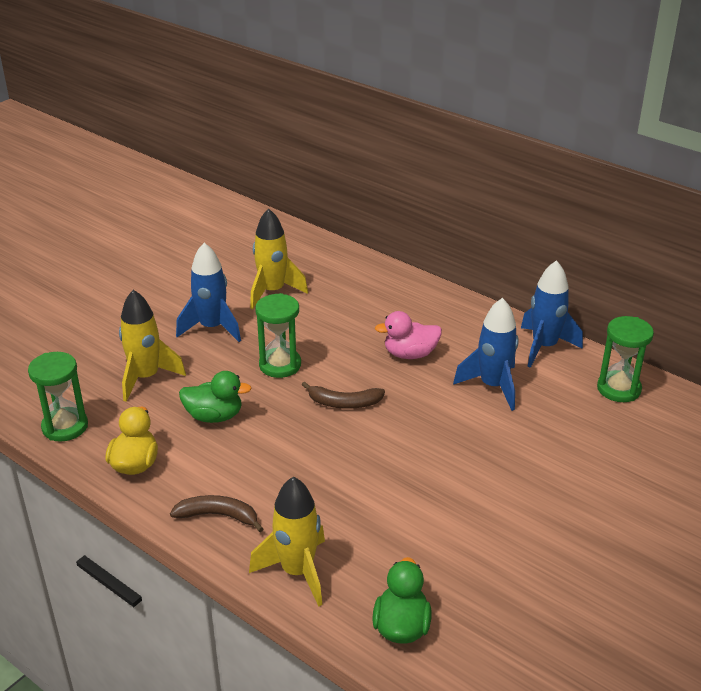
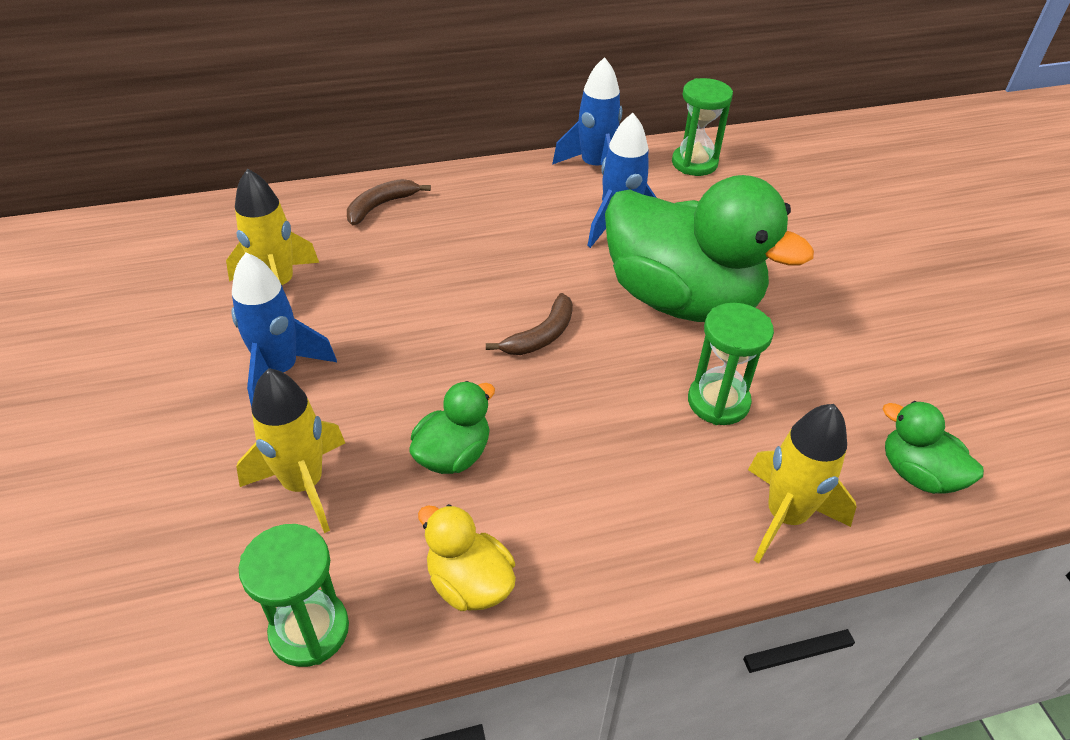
camera: 55 degrees left, 10 degrees up
(218, 516) = (639, 542): brown banana -> brown banana (381, 206)
(280, 365) = (421, 350): green hourglass -> green hourglass (718, 402)
(410, 354) = (513, 249): pink duck -> none
(451, 446) = (681, 299): none -> green duck

